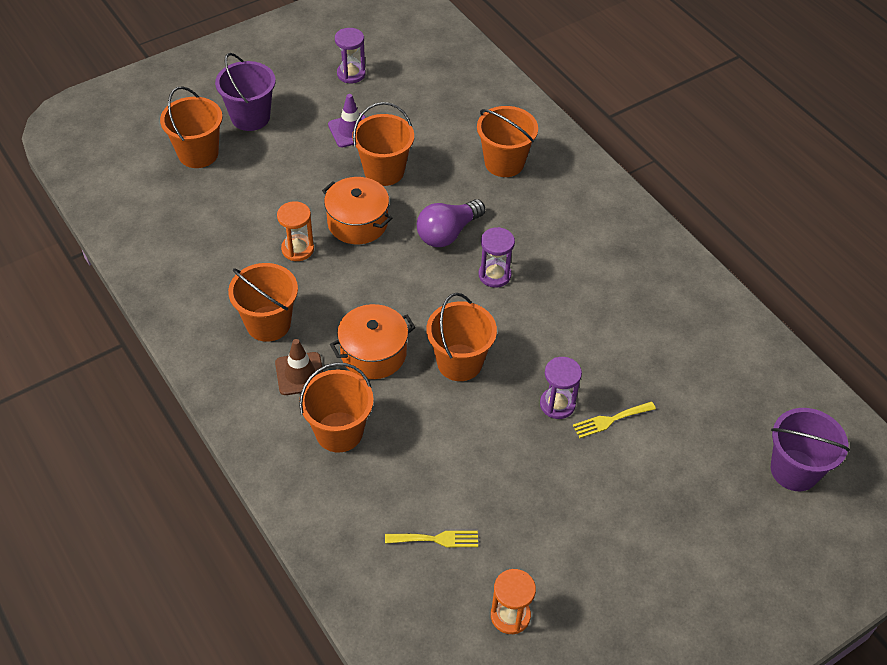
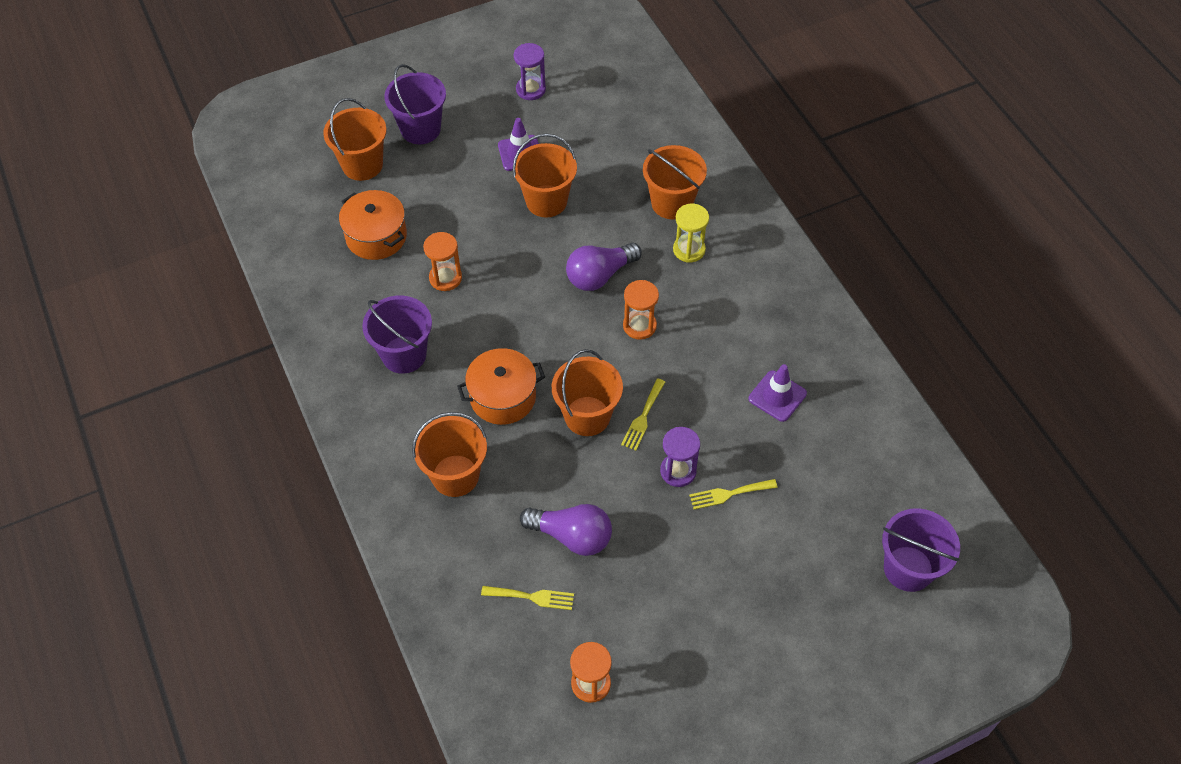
camera: 10 degrees right, 5 degrees up
(268, 323) = (404, 354): orange bucket -> purple bucket
(300, 374) = (426, 411): brown traffic cone -> none
(357, 222) = (510, 255): orange pot -> orange pot (376, 236)
(465, 476) = (571, 536): none -> purple light bulb
(494, 275) = (639, 326): purple hourglass -> orange hourglass
(514, 358) = (643, 417): none -> yellow fork
(528, 202) = (689, 250): none -> yellow hourglass
(638, 326) = (777, 396): none -> purple traffic cone

